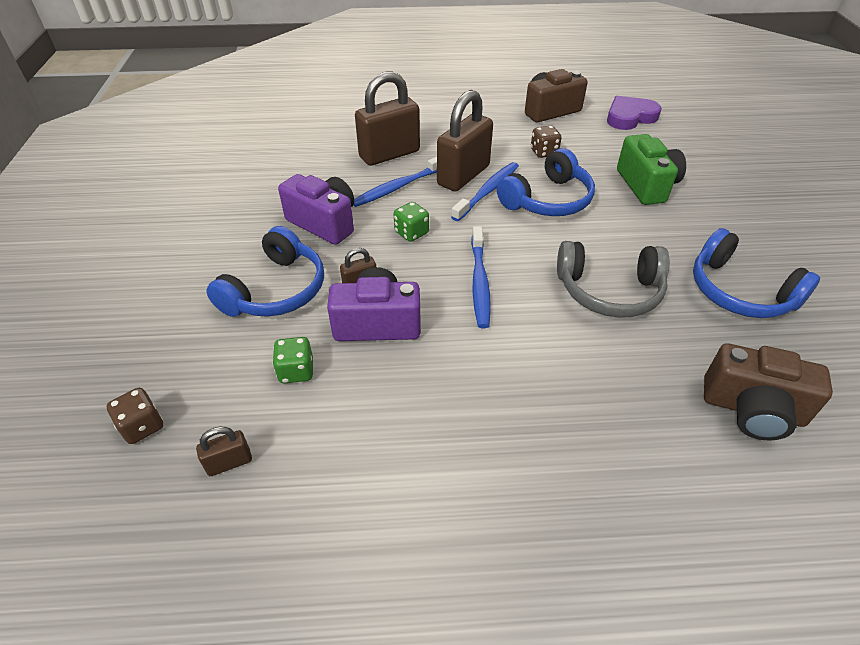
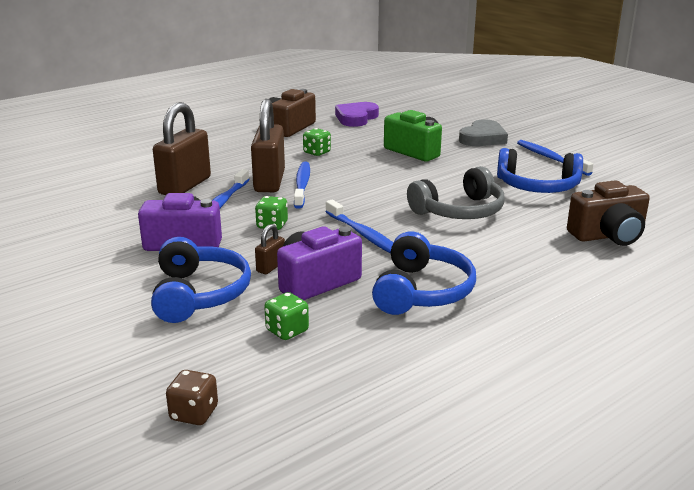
camera: 35 degrees left, 20 degrees down
(229, 463) = (305, 398): brown padlock -> none
(544, 152) = (317, 152): brown dice -> green dice
(547, 199) = (355, 177): blue headphones -> blue headphones (421, 291)
(745, 192) = (483, 138): none -> grey heart
(802, 254) = (551, 158): none -> blue toothbrush

